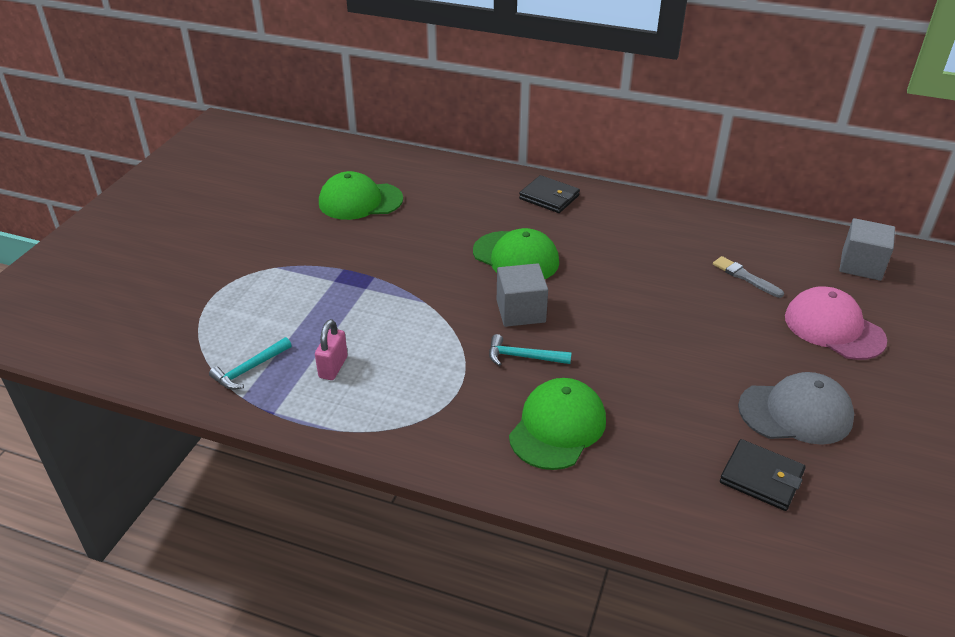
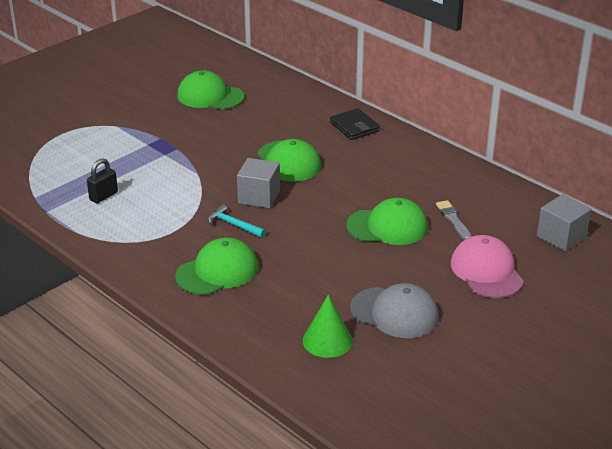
camera: 25 degrees right, 5 degrees down
(249, 369) = (51, 183): turquoise hammer -> none
(333, 367) = (103, 196): pink padlock -> black padlock
(689, 306) = (387, 226): none -> green cap
(761, 478) = (327, 340): black wallet -> green cone

